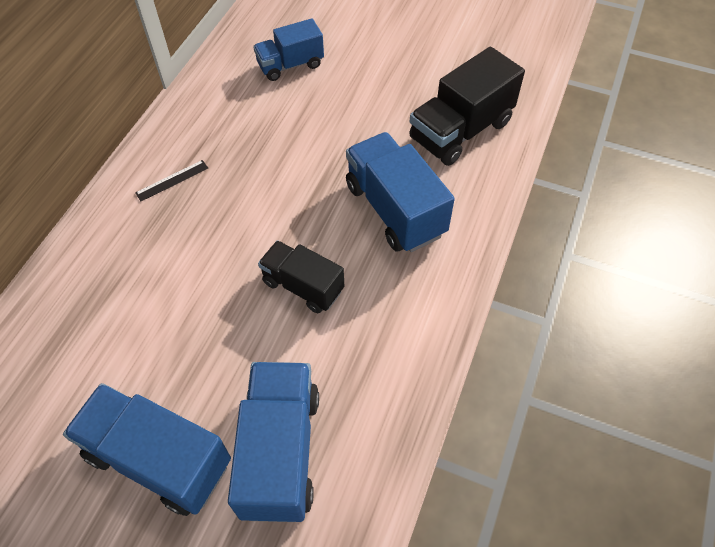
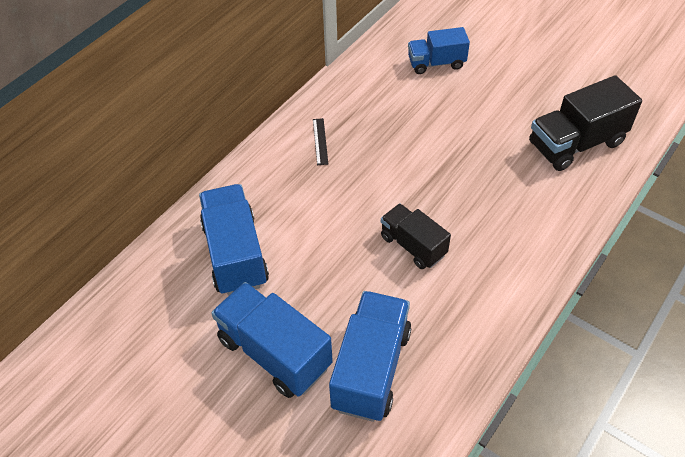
camera: 15 degrees right, 5 degrees down
(172, 180) = (320, 141): black ruler -> black ruler turned 75 degrees counterclockwise
(395, 209) = (503, 199): blue truck -> blue truck (235, 254)

